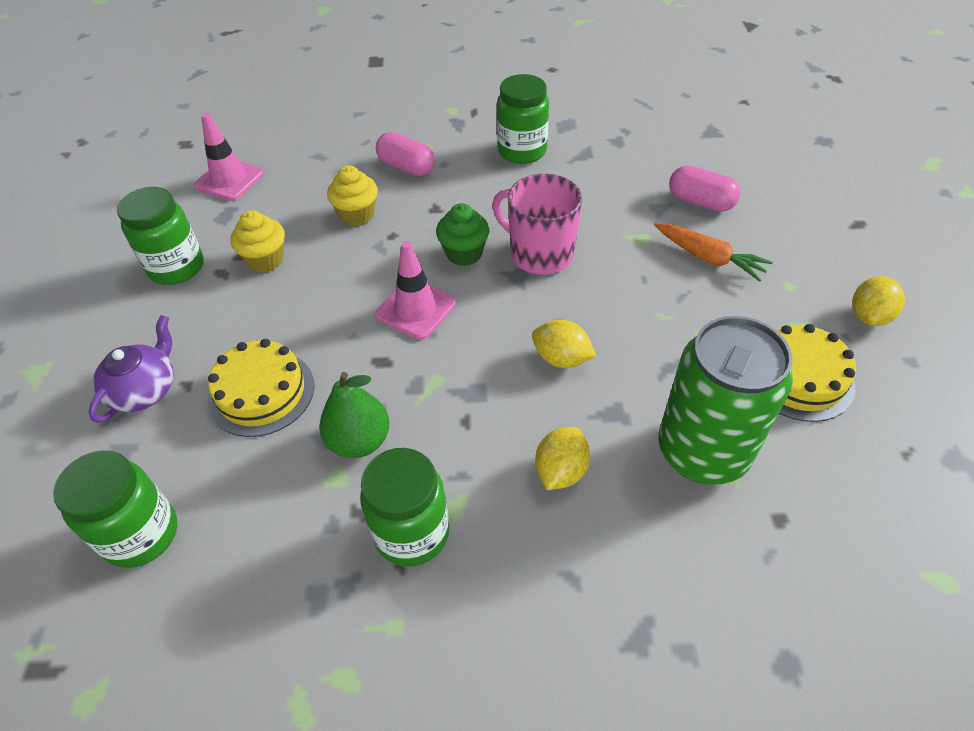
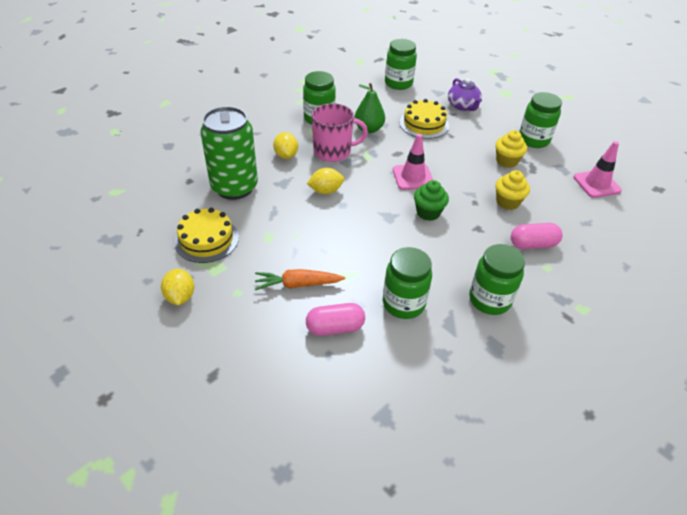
camera: 135 degrees right, 5 degrees down
(540, 254) = (391, 233): pink mug -> pink mug (333, 151)
(609, 187) = (403, 303): none -> green jar

